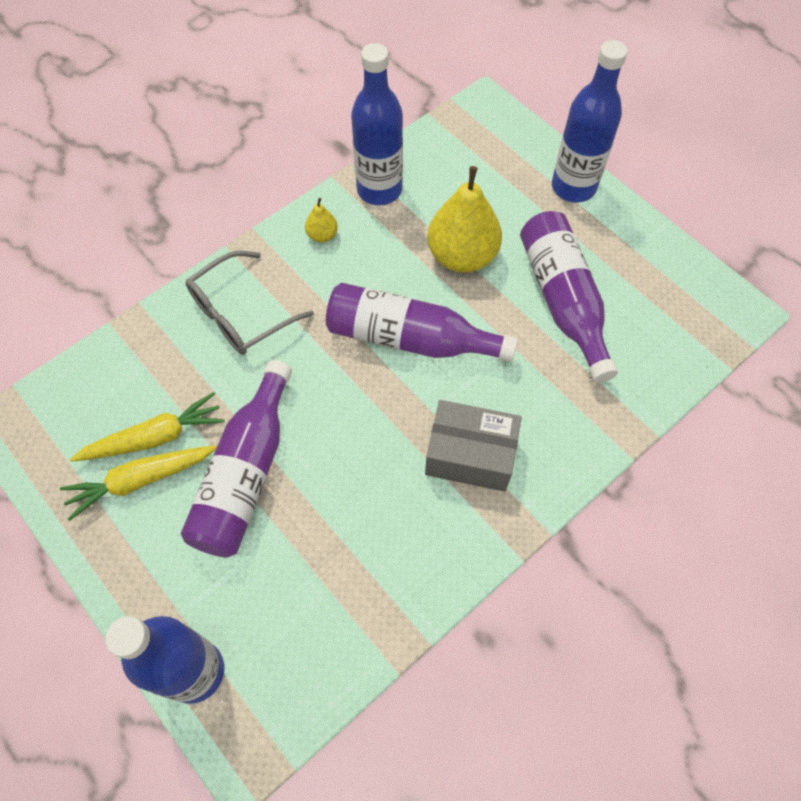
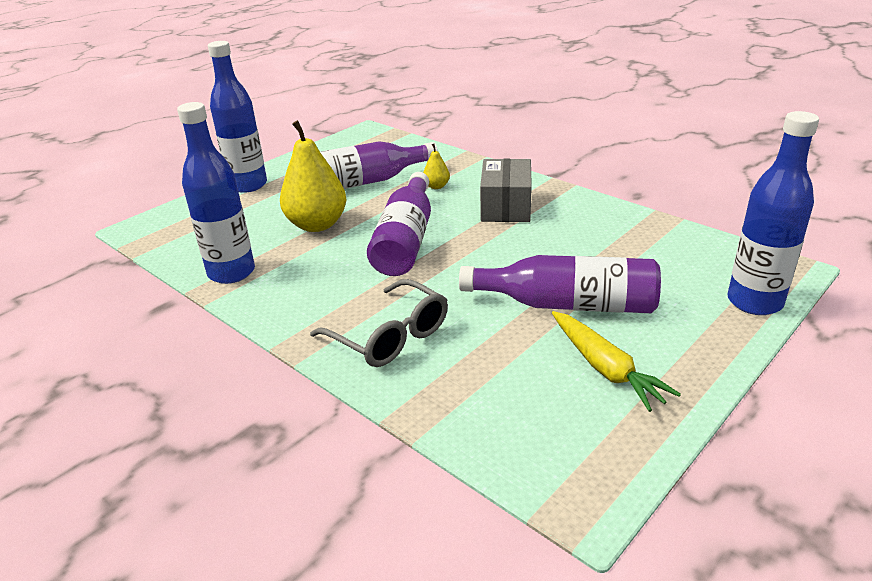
camera: 95 degrees left, 30 degrees down
(155, 437) = (554, 368): yellow carrot -> none
(322, 235) = (287, 299): yellow pear -> yellow pear (436, 186)

